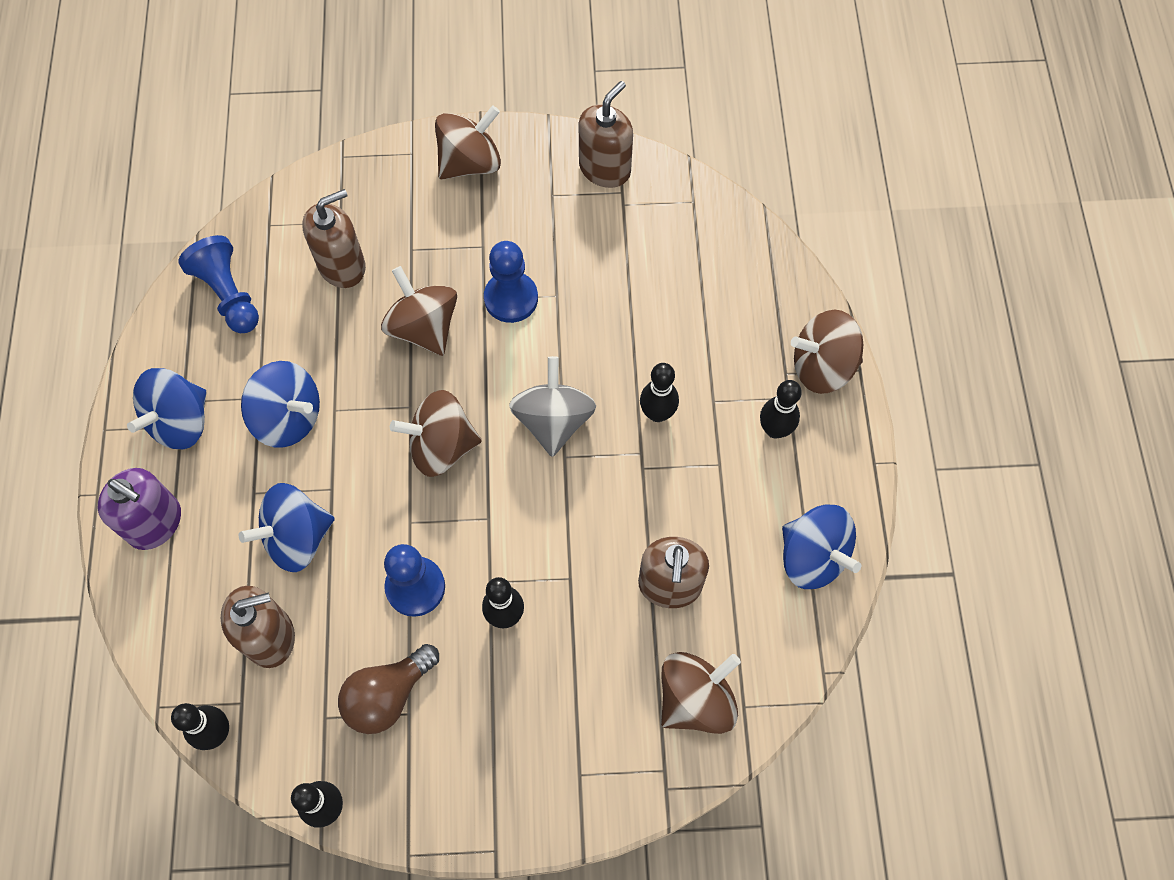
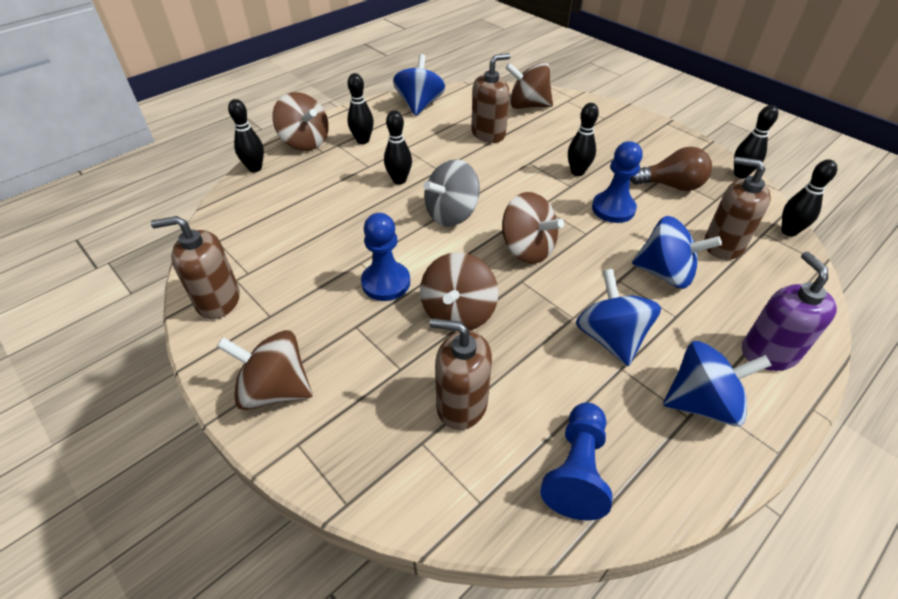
camera: 130 degrees left, 20 degrees down
(803, 289) = (255, 168): none -> black bowling pin

